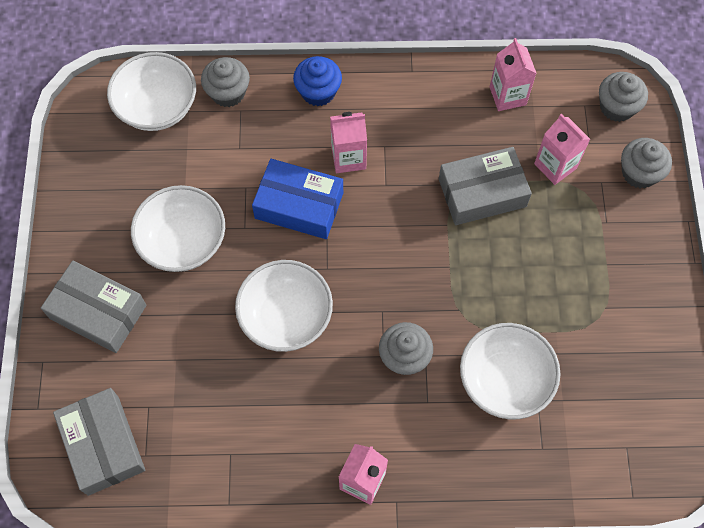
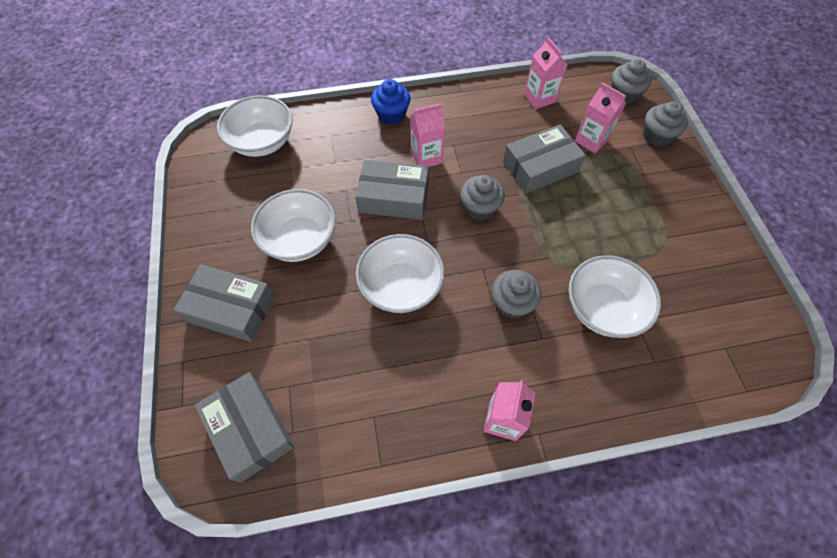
camera: 10 degrees left, 5 degrees down
(228, 93) = (319, 124): grey cupcake -> grey cupcake (479, 208)
(299, 205) = (393, 197): blue box -> grey box

